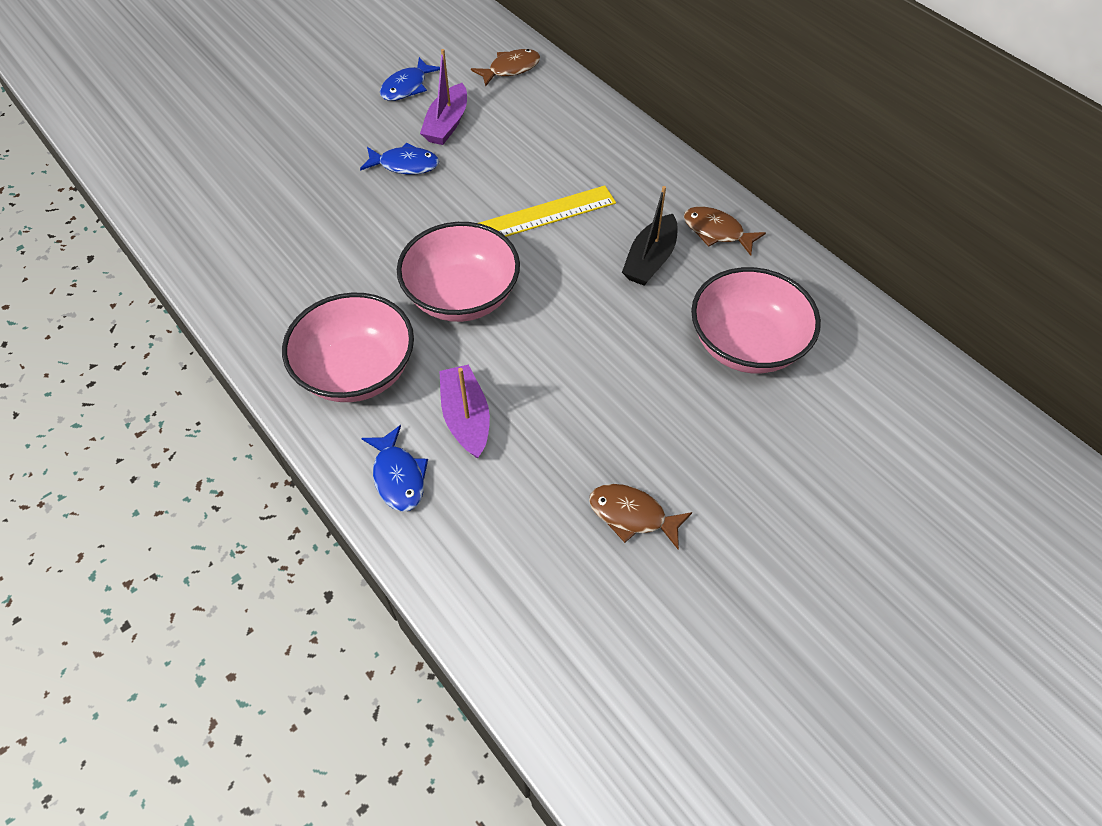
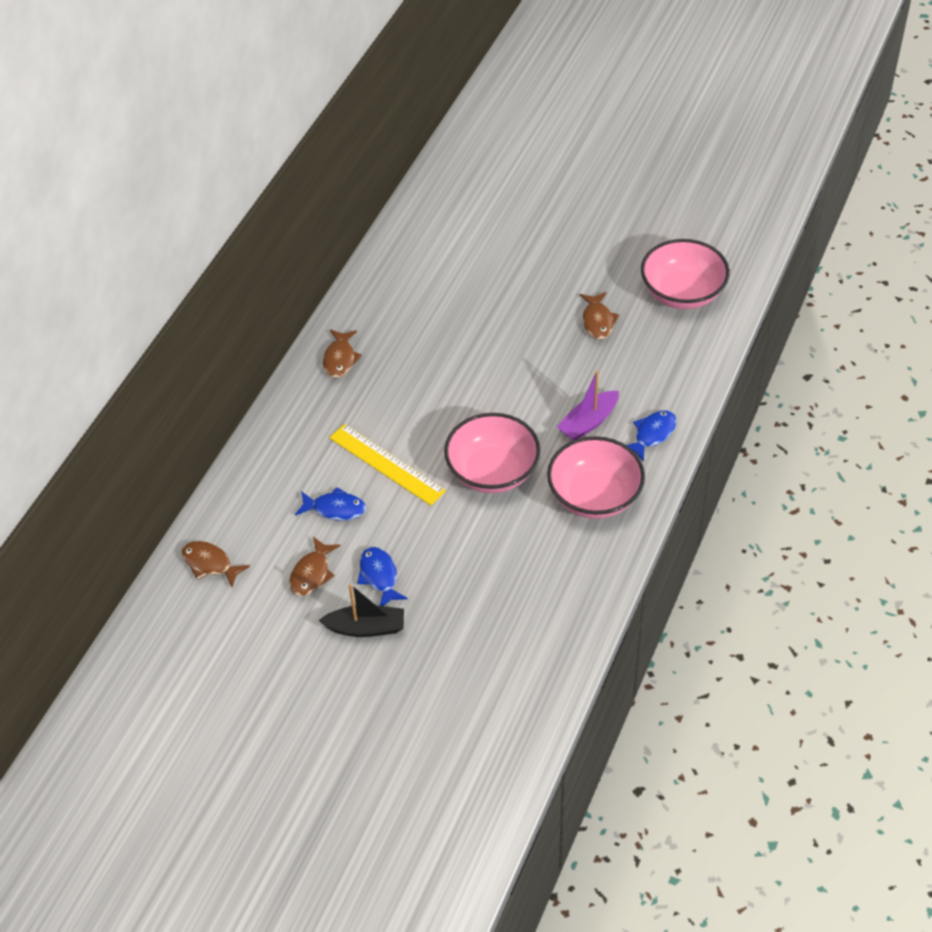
camera: 115 degrees left, 5 degrees down
(407, 87) = (277, 629): blue fish -> blue fish (335, 509)
(447, 124) = (312, 573): purple boat -> brown fish
(650, 260) = (391, 384): black boat -> black boat (366, 628)
(746, 344) = (436, 312): pink bowl -> pink bowl (682, 293)

